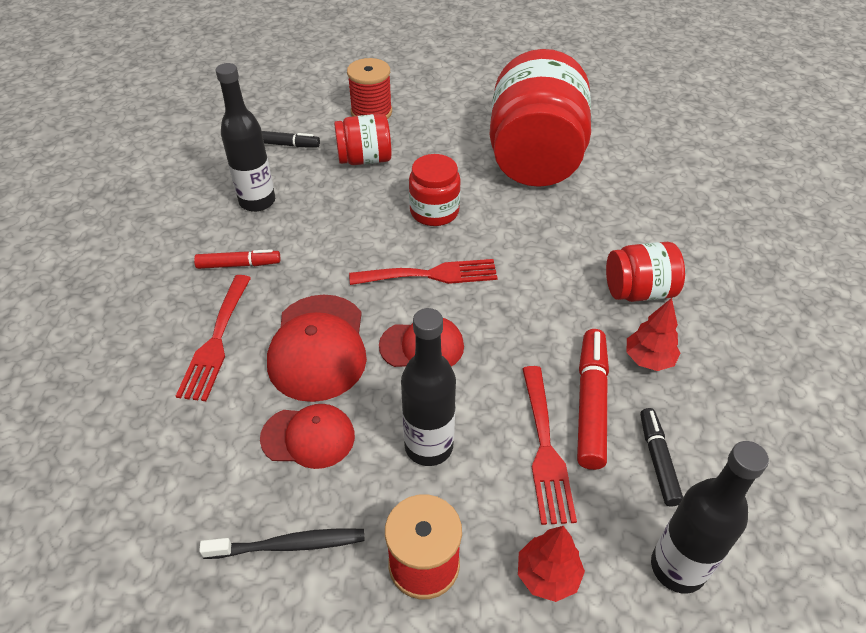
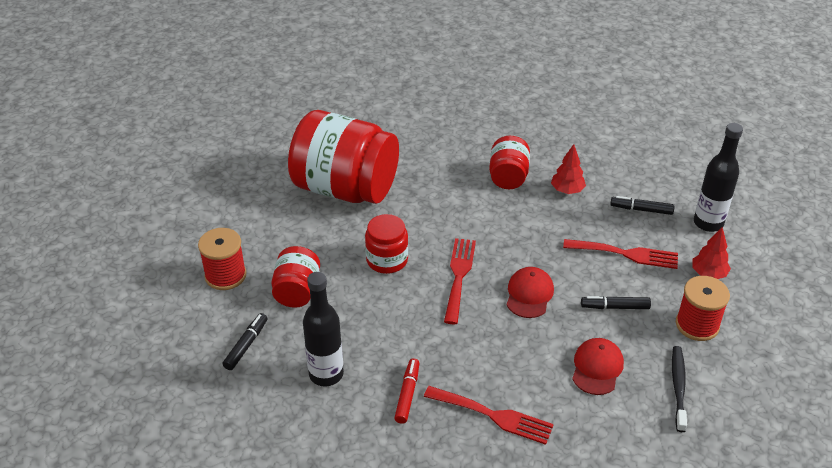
camera: 75 degrees left, 5 degrees down
(318, 347) = (516, 352): red cap -> none
(429, 446) = (615, 307): black bottle -> black marker
(590, 404) = (596, 225): red marker -> none

